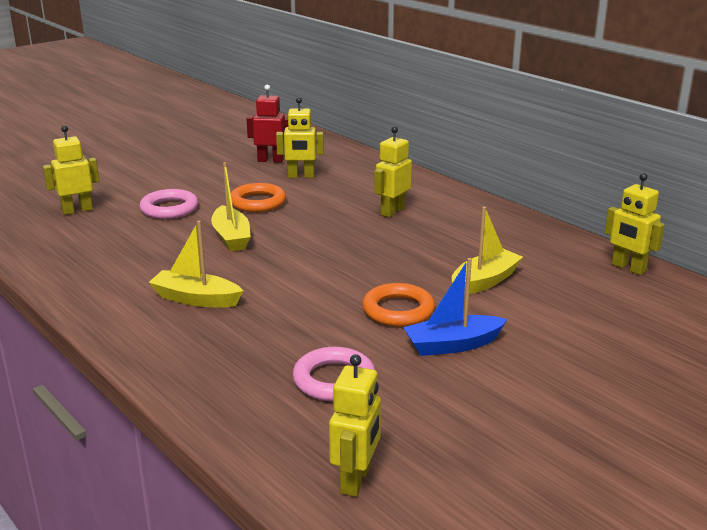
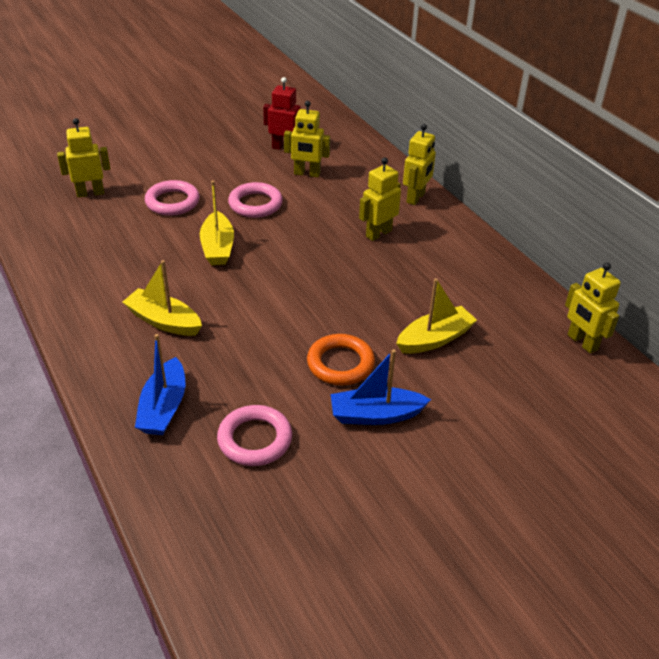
camera: 10 degrees right, 15 degrees up
(223, 367) = (164, 407): none -> blue boat
(257, 202) = (255, 204): orange ring -> pink ring
(356, 480) = (237, 558): yellow robot -> yellow robot (416, 198)

